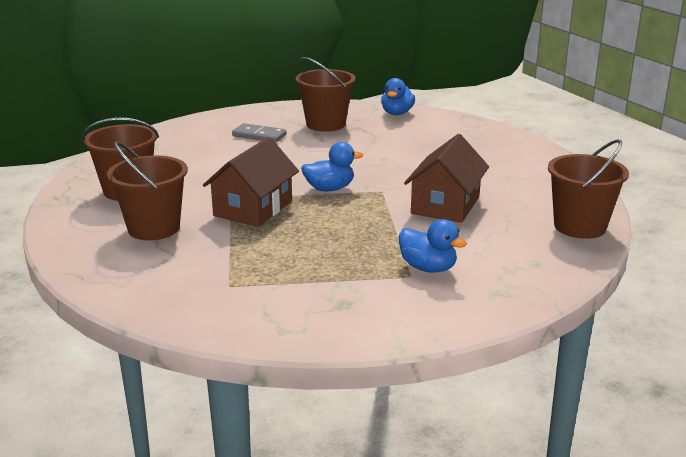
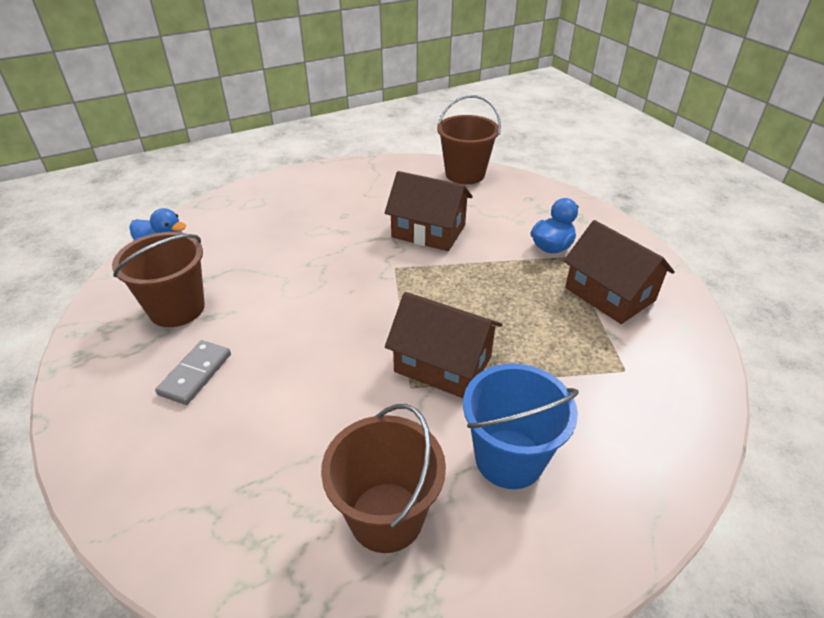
camera: 90 degrees left, 15 degrees up
(154, 228) = (509, 458): brown bucket -> blue bucket
(329, 189) = (388, 303): blue duck -> none
(342, 292) = (609, 294): none -> brown house

